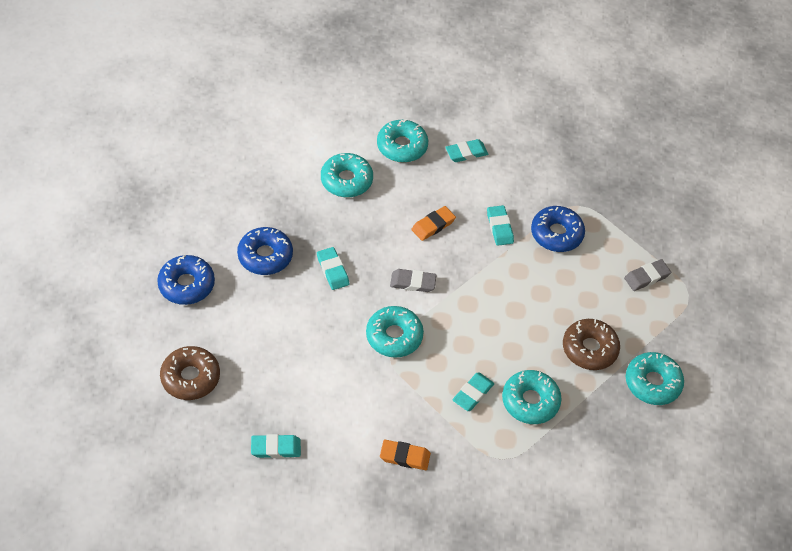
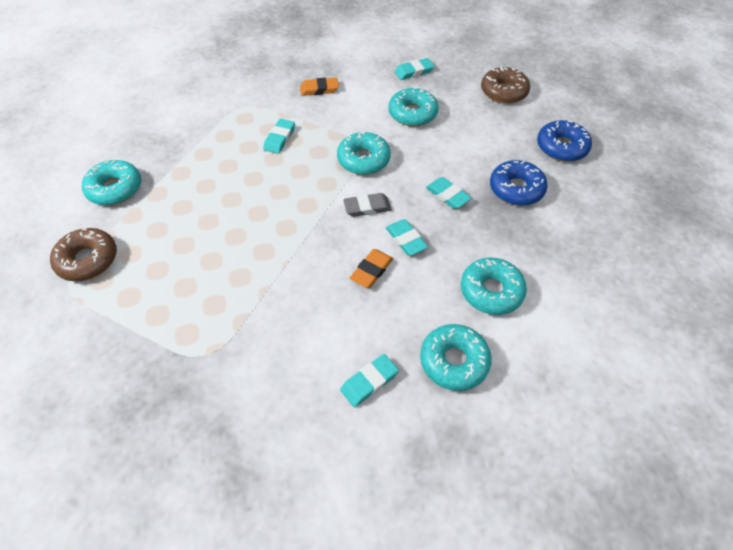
camera: 165 degrees right, 0 degrees up
(499, 227) = (297, 292): turquoise eraser -> turquoise eraser (406, 239)
(530, 401) = (229, 146): turquoise donut -> turquoise donut (412, 113)
(556, 234) = (228, 306): blue donut -> none
(589, 349) = (178, 199): brown donut -> brown donut (88, 260)
(646, 277) = (116, 288): grey eraser -> none

